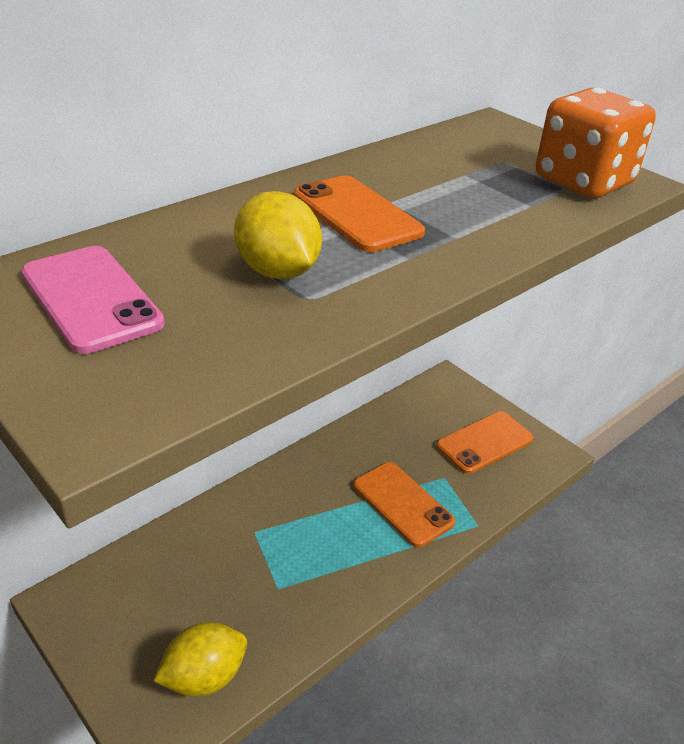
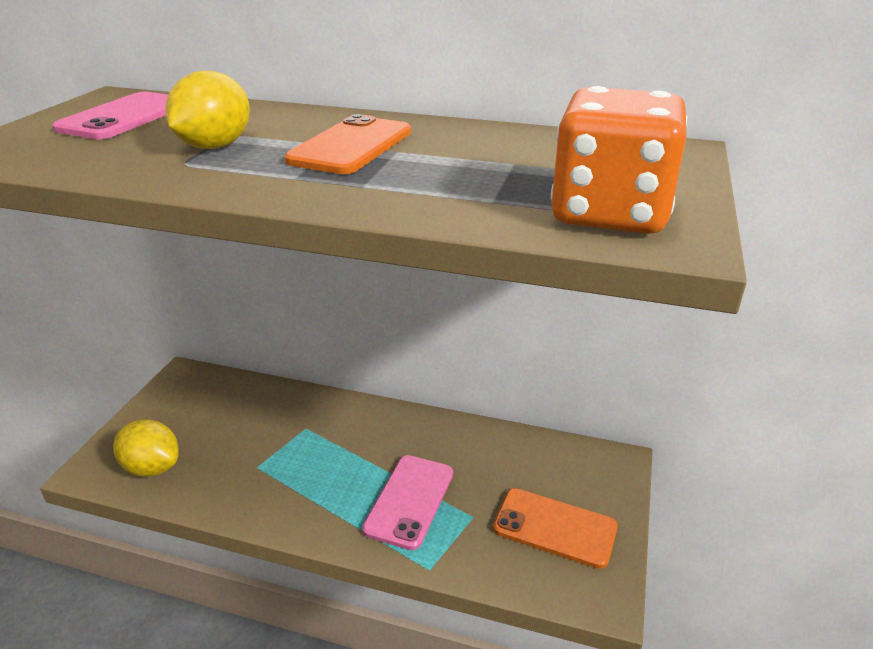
camera: 60 degrees right, 5 degrees down
(402, 504) = (409, 501): orange phone -> pink phone

